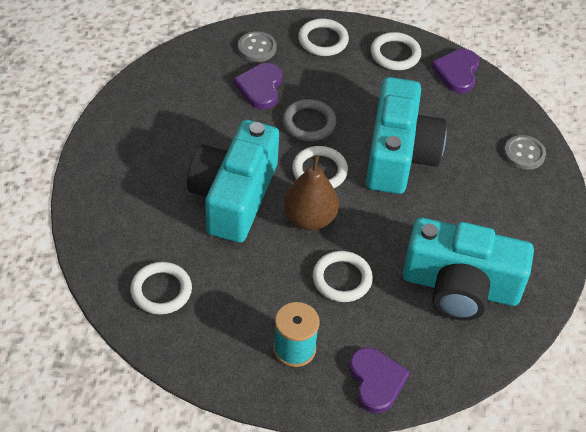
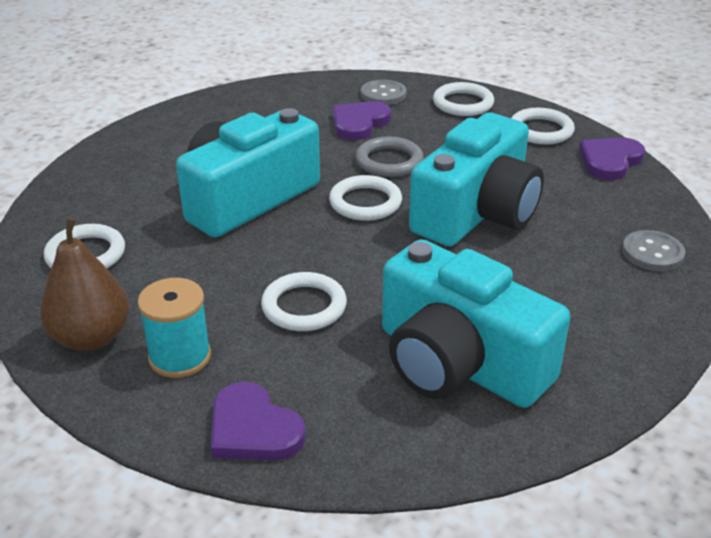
camera: 30 degrees right, 15 degrees down
(310, 219) = (315, 240): brown pear -> brown pear (91, 338)
(376, 381) = (253, 429): purple heart -> purple heart turned 120 degrees clockwise

